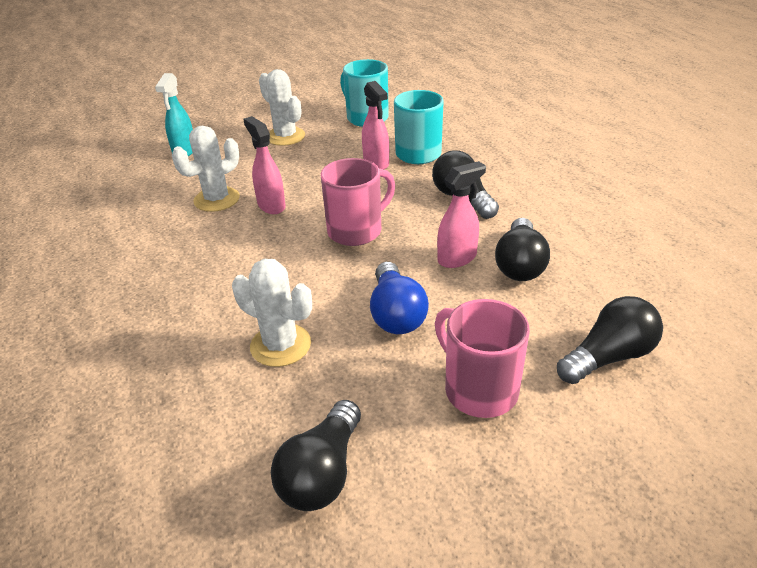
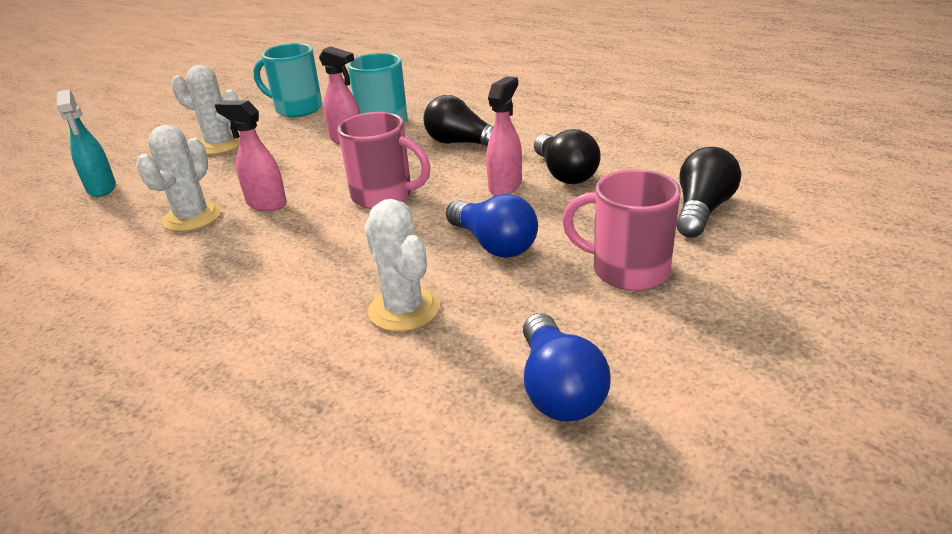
camera: 30 degrees left, 5 degrees down
(280, 345) = (404, 309): white cactus -> white cactus turned 60 degrees clockwise
(322, 473) = (558, 389): black light bulb -> blue light bulb
(356, 231) = (384, 196): pink mug -> pink mug turned 90 degrees clockwise

